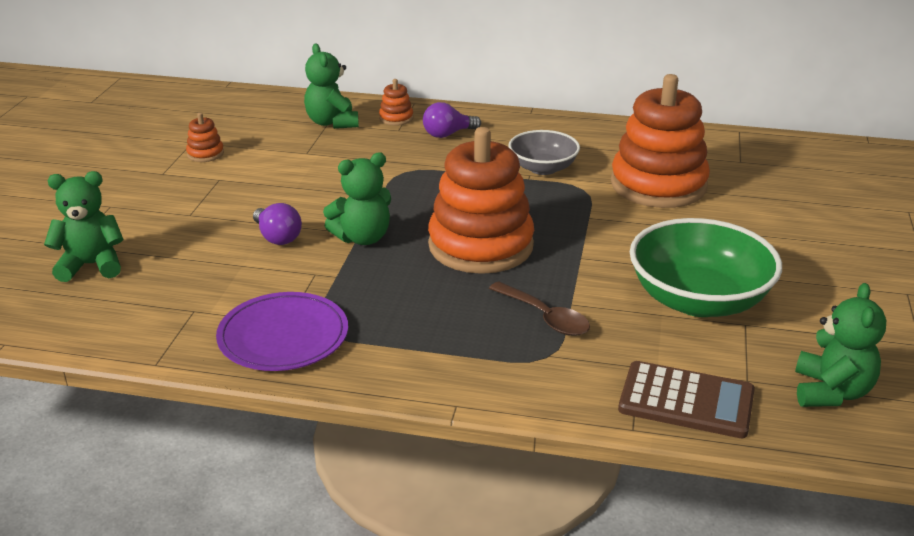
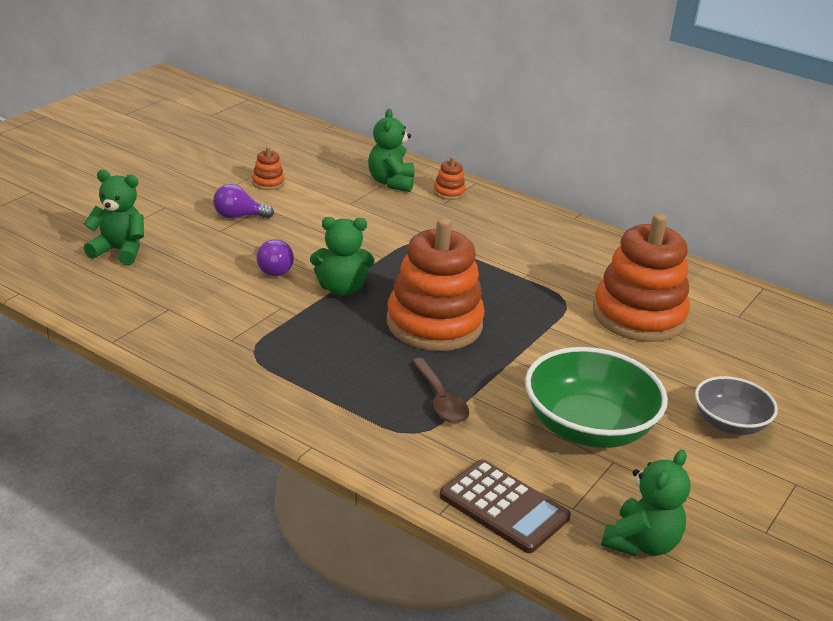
camera: 20 degrees right, 0 degrees up
(283, 336) = (220, 349): purple plate -> none
(448, 134) = (483, 218): purple light bulb -> purple light bulb (238, 216)
(543, 168) = (544, 271): grey bowl -> grey bowl (729, 423)

